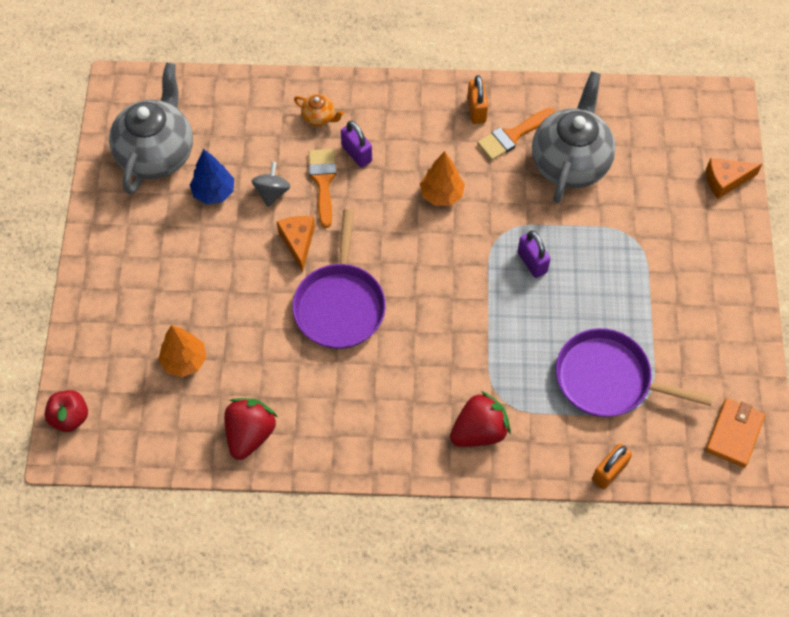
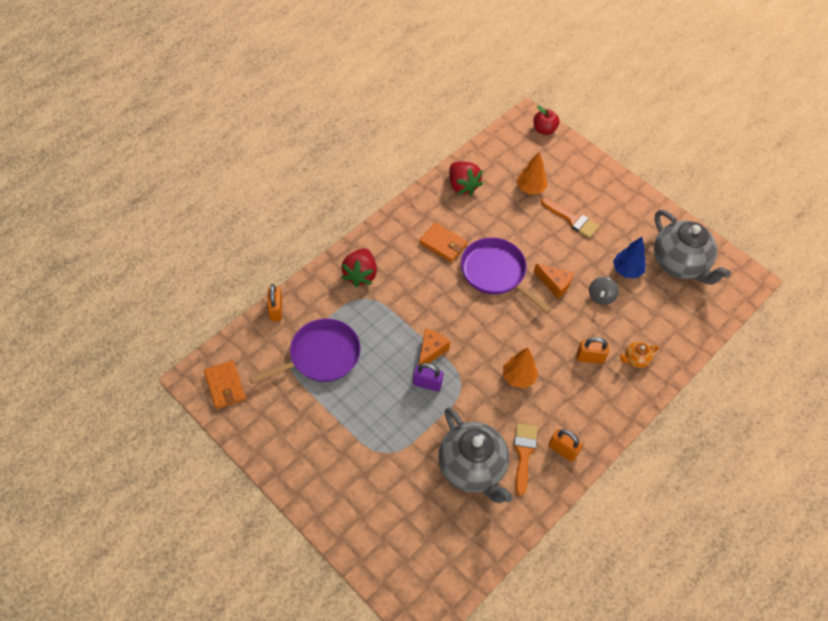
camera: 130 degrees right, 5 degrees down
(272, 192) = (601, 296): grey spinning top -> grey spinning top turned 60 degrees clockwise
(323, 182) = (585, 326): orange brush -> orange brush (572, 219)
(354, 385) = (443, 244): none -> orange wallet
(356, 154) = (590, 358): purple padlock -> orange padlock
(725, 181) = (367, 549): orange cheese -> orange cheese (431, 351)

